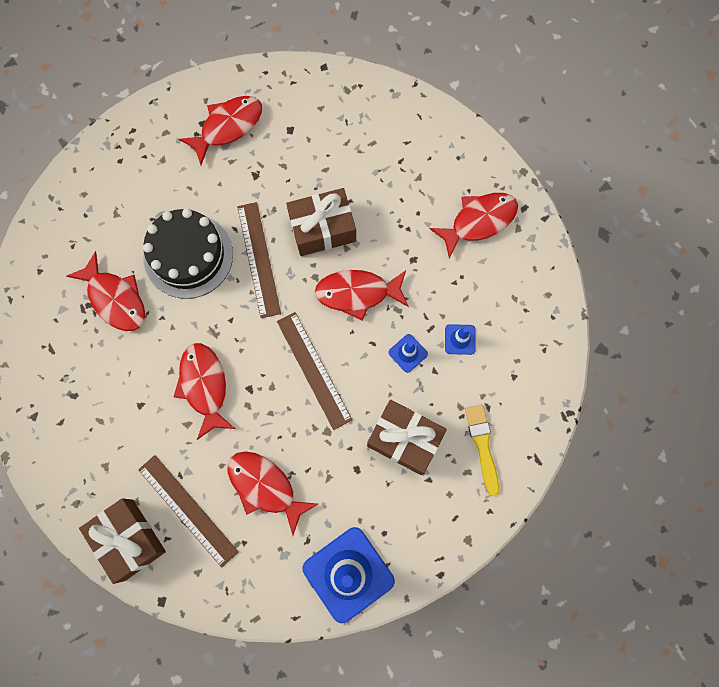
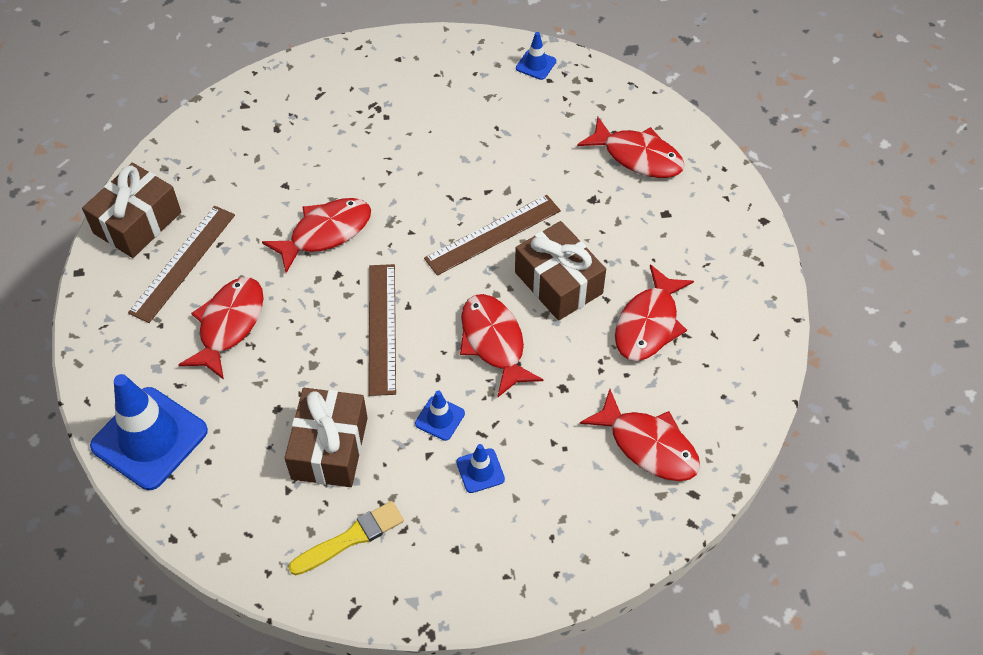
camera: 70 degrees right, 20 degrees down
(98, 164) = (536, 65): none -> blue traffic cone
(115, 299) = (393, 127): red fish -> red fish (648, 324)
(188, 255) = (469, 171): black cake -> none
(313, 370) = (382, 328): brown ruler -> brown ruler turned 45 degrees counterclockwise

